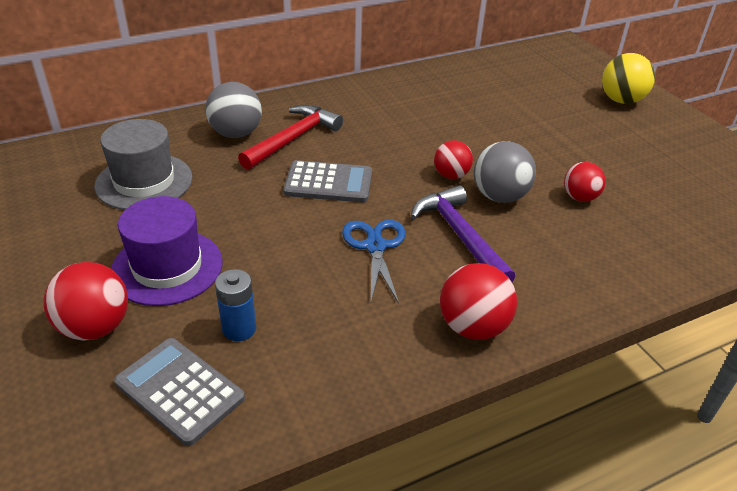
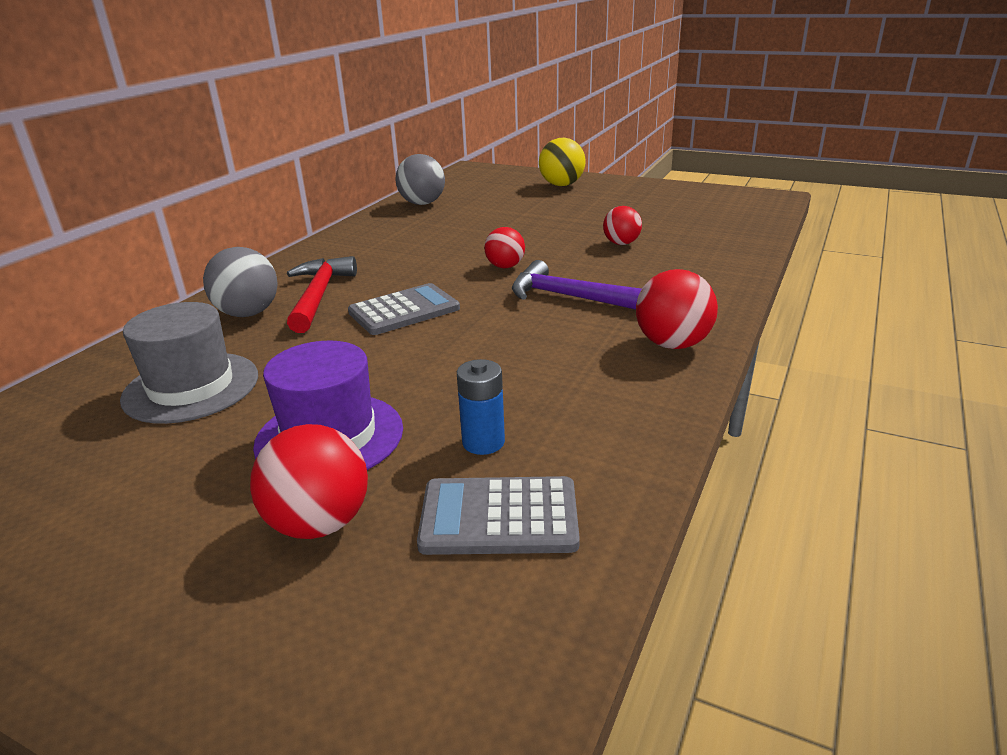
camera: 35 degrees left, 10 degrees down
(375, 246) = (515, 332): blue scissors -> none
(499, 196) = (564, 264): grey ball -> grey ball (422, 203)

